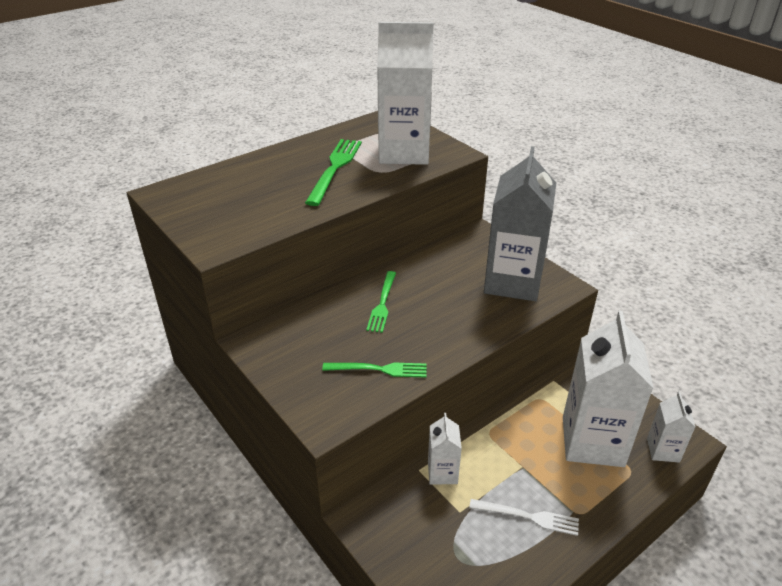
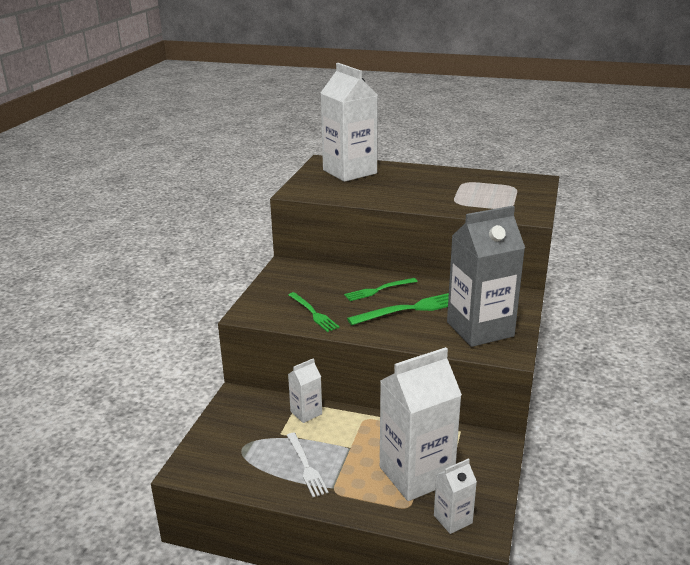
camera: 55 degrees right, 10 degrees down
(335, 168) = (434, 189): green fork -> green fork (412, 309)
(404, 152) = (496, 200): white carton -> white carton (349, 172)

